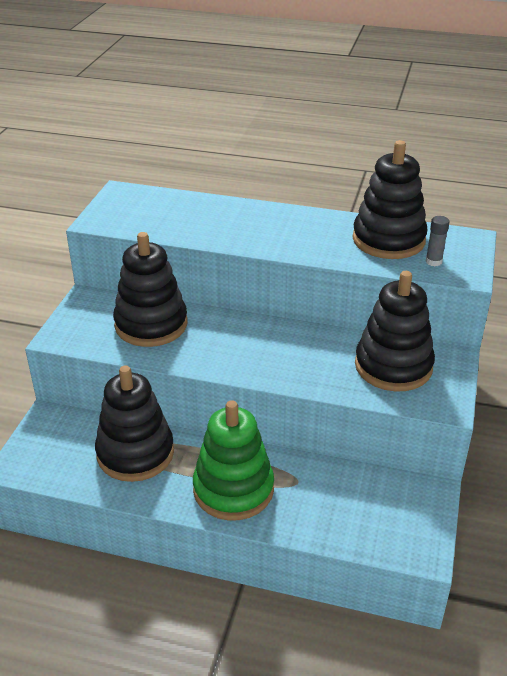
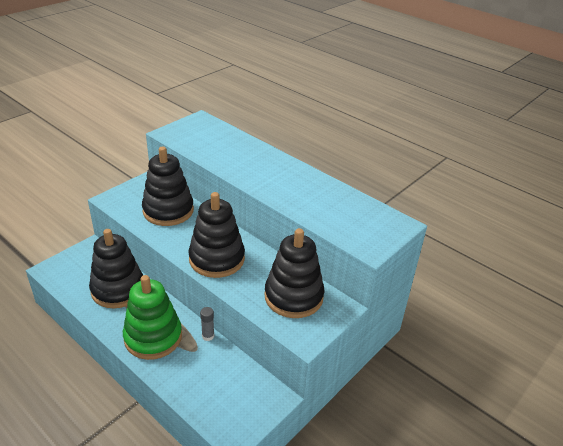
camera: 25 degrees right, 0 degrees up
(388, 240) = (339, 205): black stacking toy -> black stacking toy (217, 259)
(433, 261) = (355, 231): grey glue stick -> grey glue stick (208, 336)

